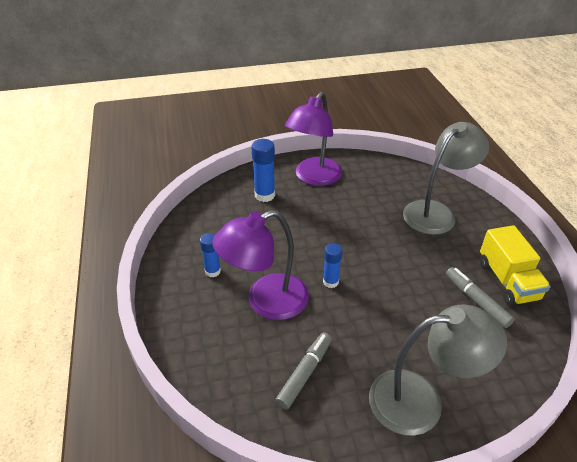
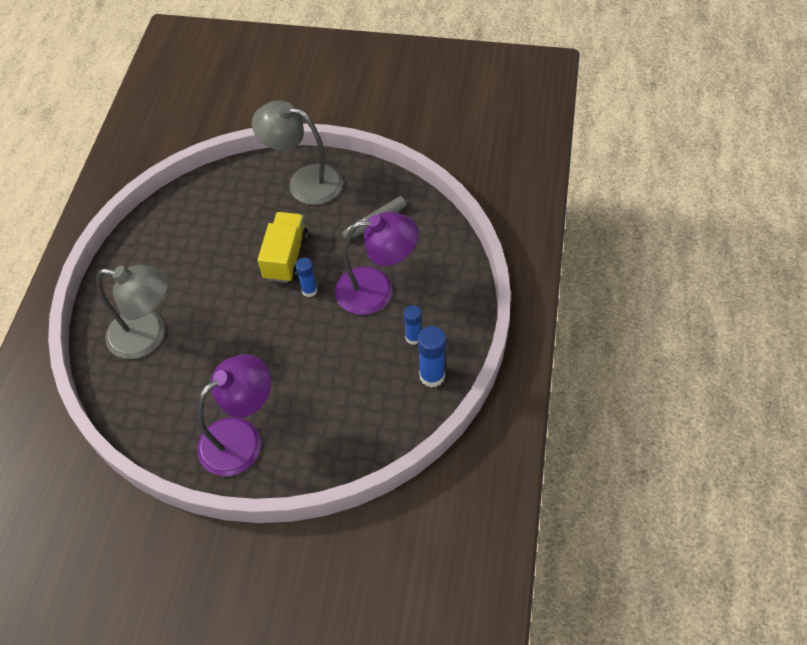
camera: 155 degrees left, 15 degrees up
(264, 195) = (315, 427): blue glue stick -> blue glue stick (432, 376)
(436, 212) = (148, 336): grey lamp -> grey lamp turned 150 degrees counterclockwise
(476, 301) = (200, 234): grey marker -> none
(507, 281) = (157, 242): yellow truck -> yellow truck (286, 257)

